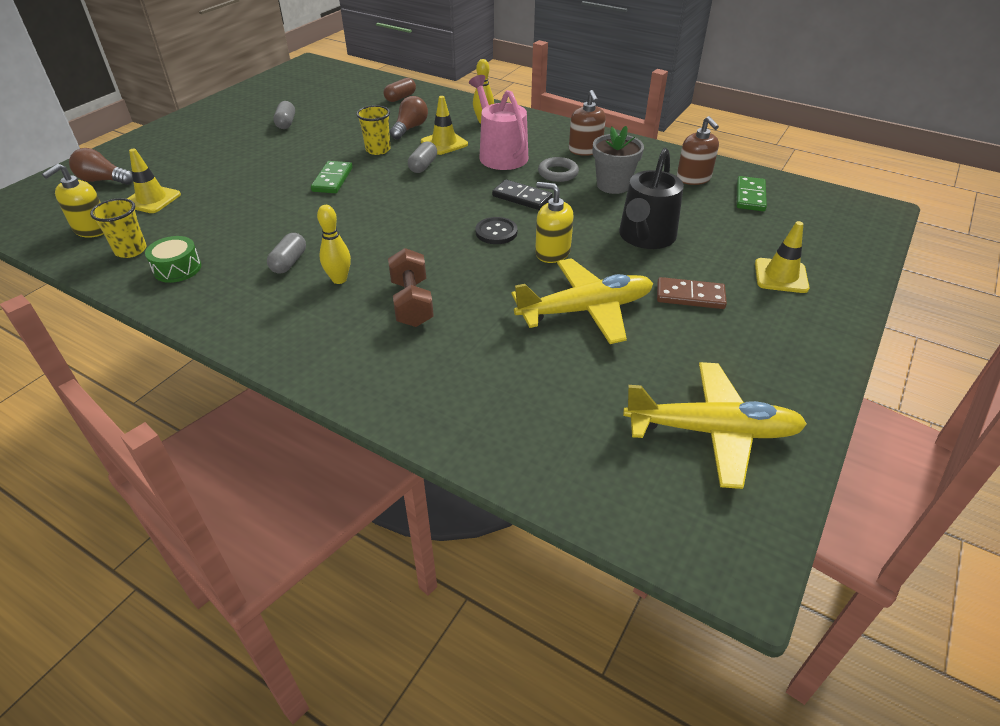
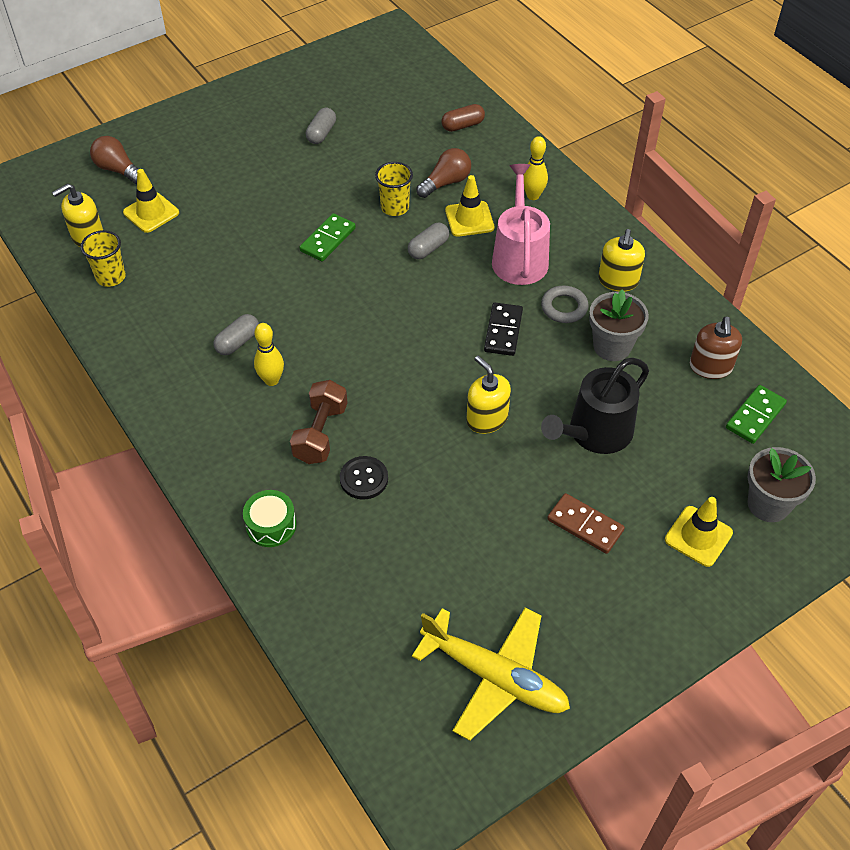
camera: 25 degrees right, 10 degrees up
(177, 268) = (141, 315): green drum -> green drum (271, 525)
(496, 232) = (448, 371): black button -> black button (364, 479)
(522, 197) = (503, 331): black domino -> black domino turned 45 degrees clockwise
(585, 150) = (618, 281): brown soap dispenser -> yellow soap dispenser
(585, 310) = (472, 502): yellow plane -> none
(809, 242) = (768, 504): none -> grey flower pot

